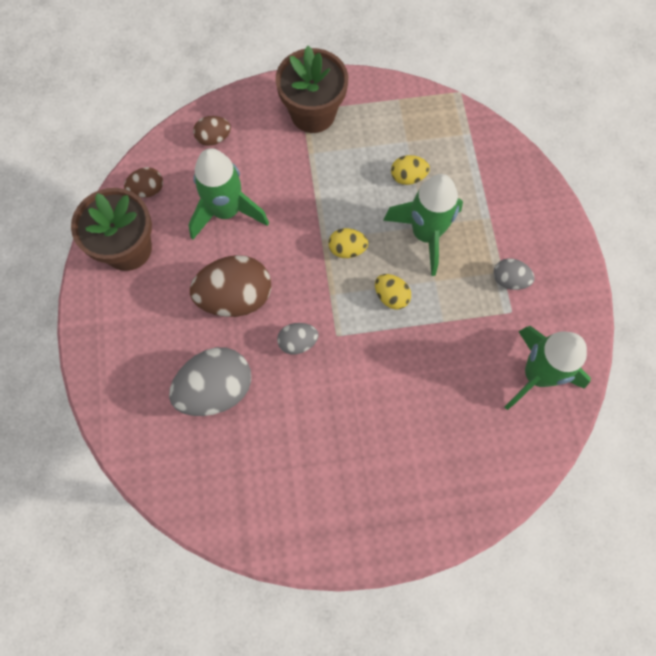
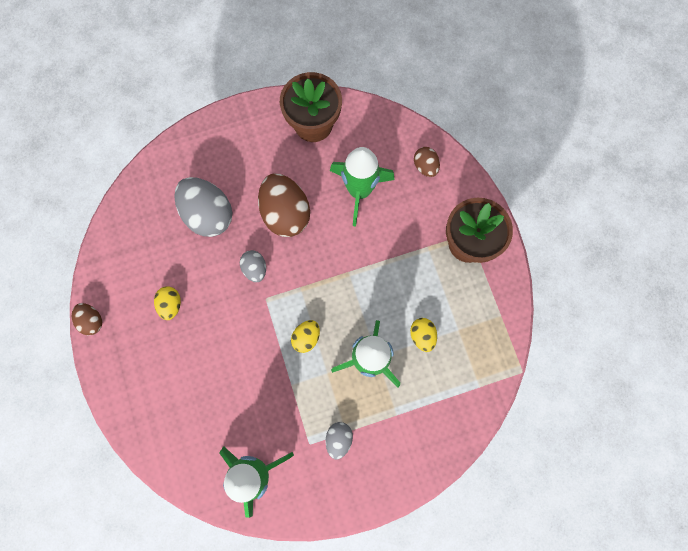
camera: 80 degrees right, 5 degrees up
(147, 190) = (367, 126): brown egg -> brown egg (92, 321)
(347, 249) = (343, 294): yellow egg -> yellow egg (171, 305)

